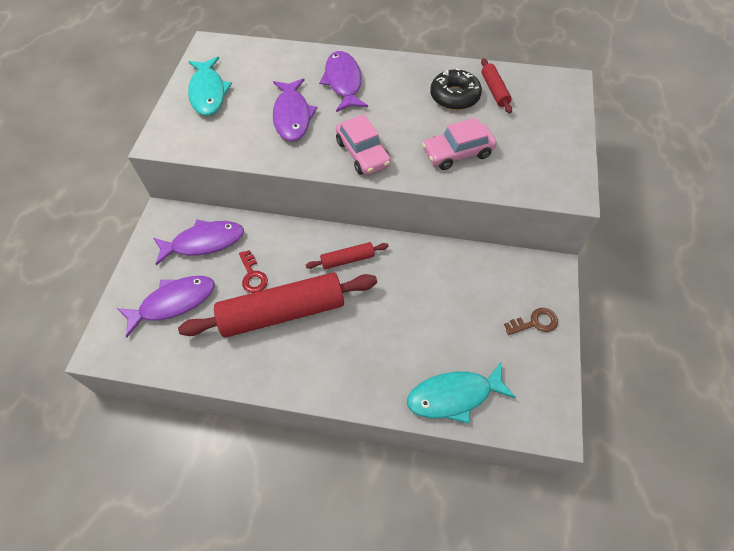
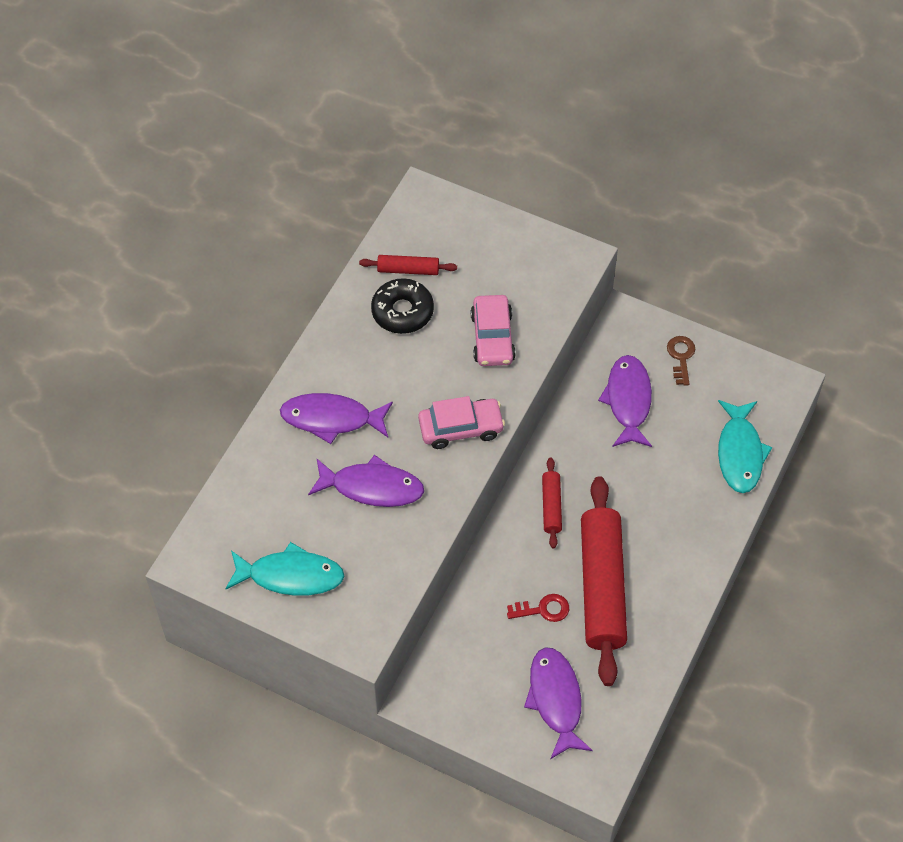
camera: 75 degrees left, 0 degrees up
(204, 242) = (477, 656): purple fish -> purple fish (628, 401)

